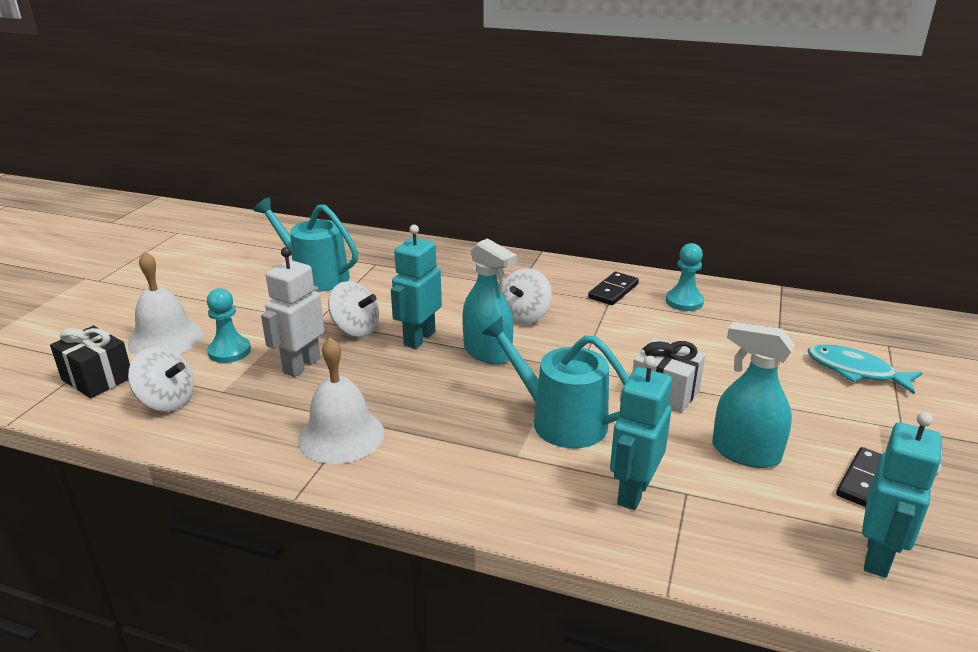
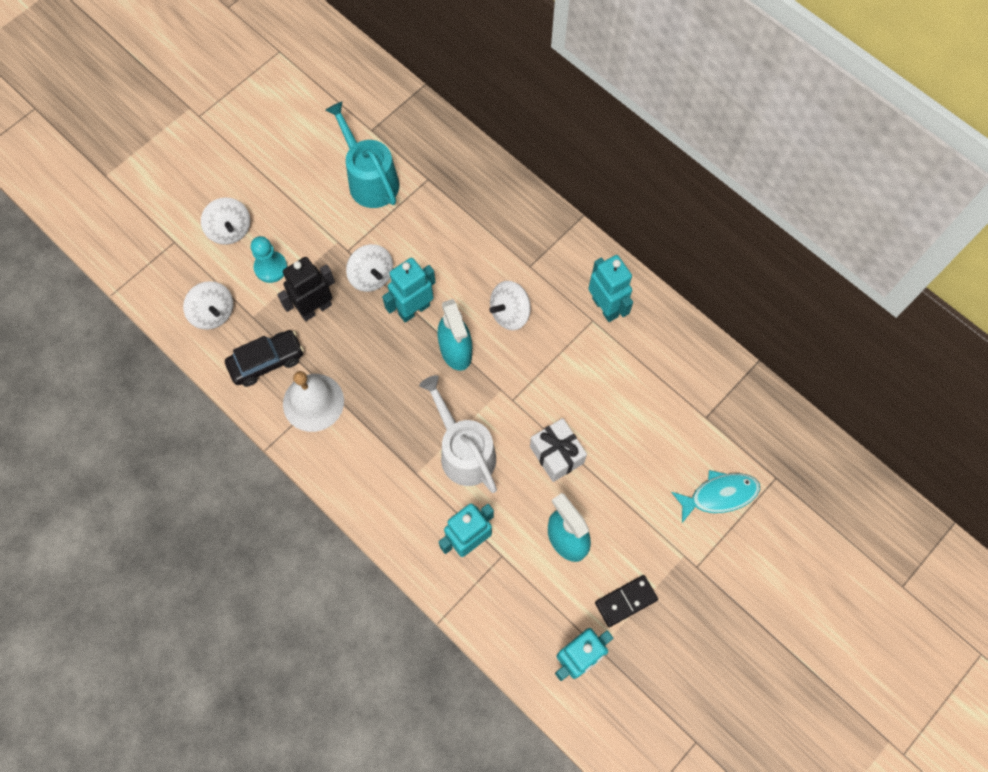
camera: 25 degrees right, 40 degrees up
(97, 378) = (174, 265): black gift -> none
(165, 338) = (230, 230): white bell -> white spinning top
(259, 420) = (267, 361): none -> black car
(301, 365) = (315, 308): white robot -> black robot
(560, 420) = (464, 452): turquoise watering can -> white watering can
(613, 291) = (605, 307): black domino -> turquoise robot
(684, 301) = (654, 348): turquoise pawn -> none
(855, 371) = (719, 495): turquoise fish -> turquoise fish turned 105 degrees clockwise

